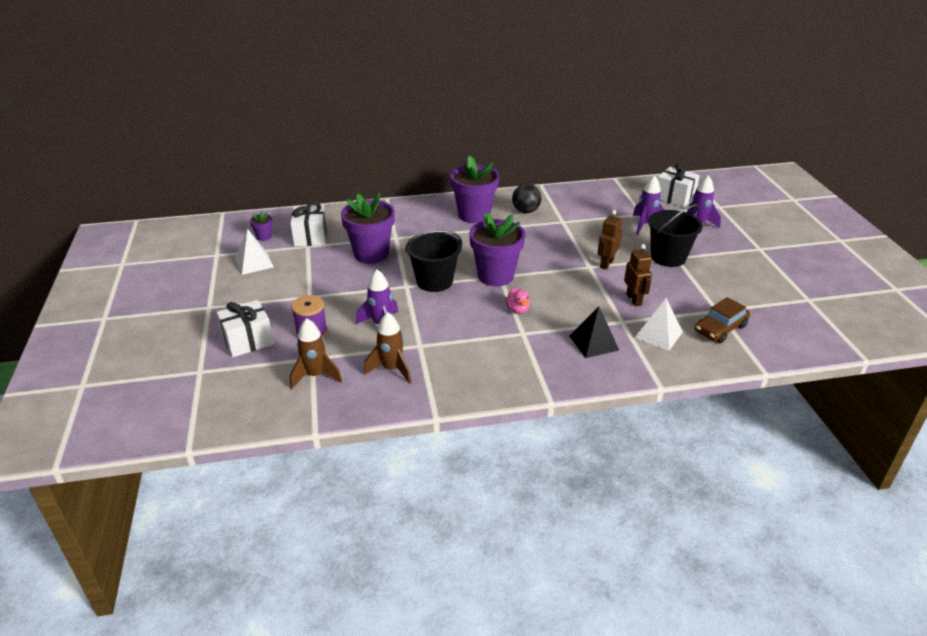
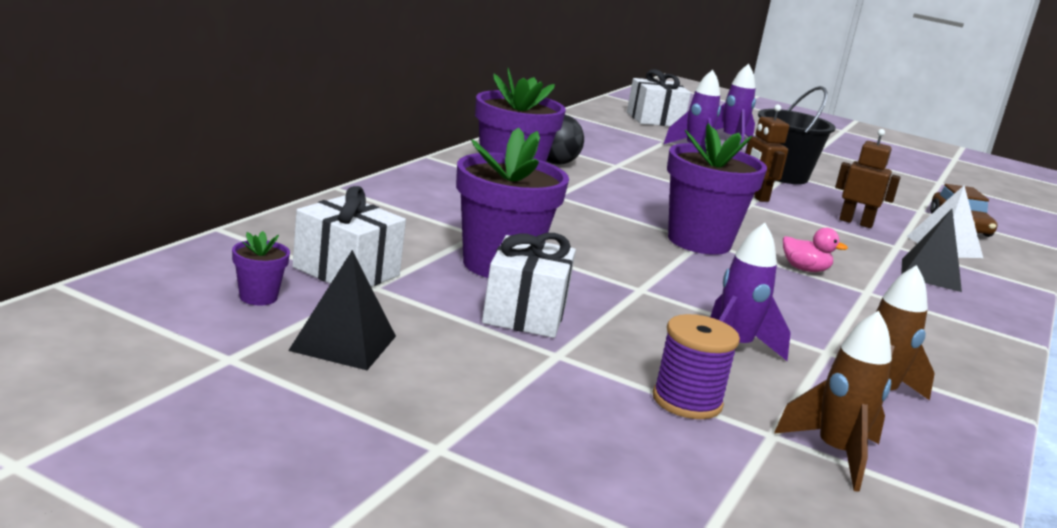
camera: 55 degrees left, 15 degrees down
(248, 340) = (637, 463): white gift -> white gift (524, 314)
(254, 263) = (343, 343): white pyramid -> black pyramid
(434, 281) = (657, 271): black bucket -> none

